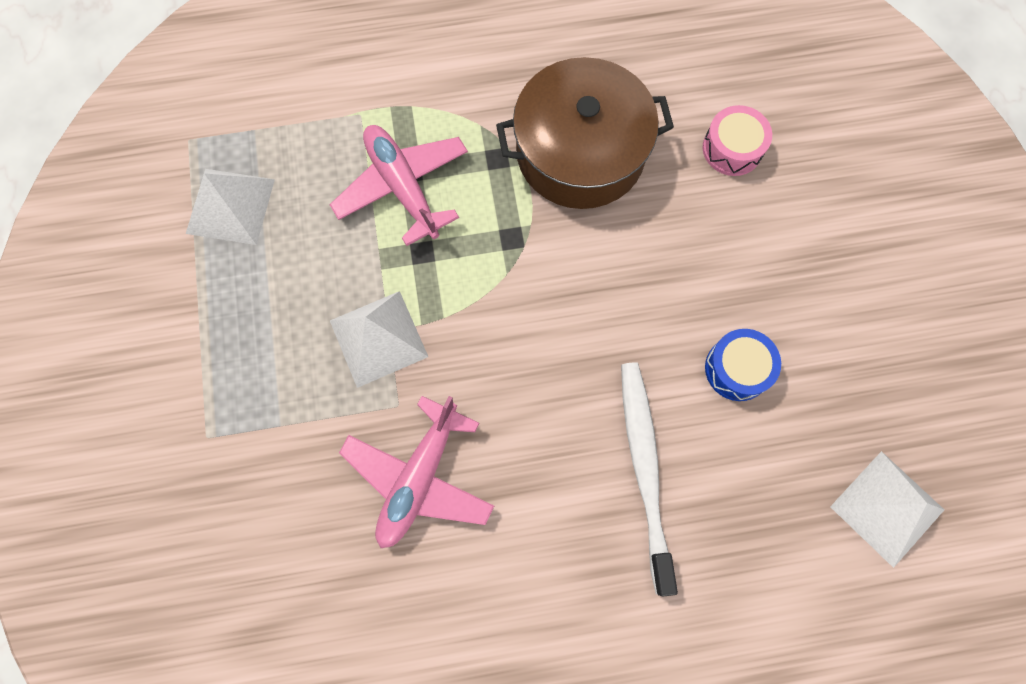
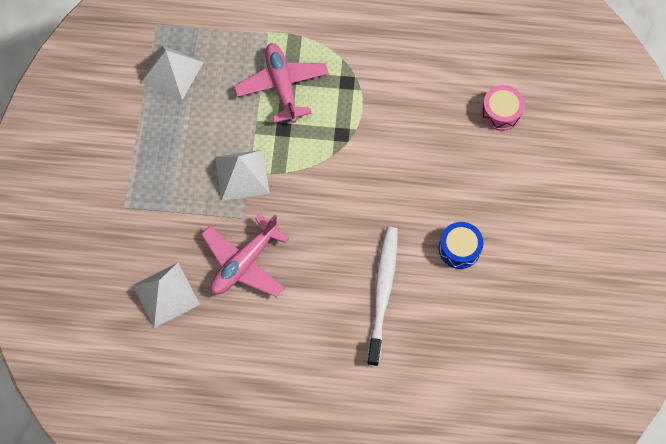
camera: 15 degrees right, 5 degrees down
(580, 152) = (401, 91): brown pot -> none
(887, 508) = (525, 353): white pyramid -> white pyramid (166, 294)

